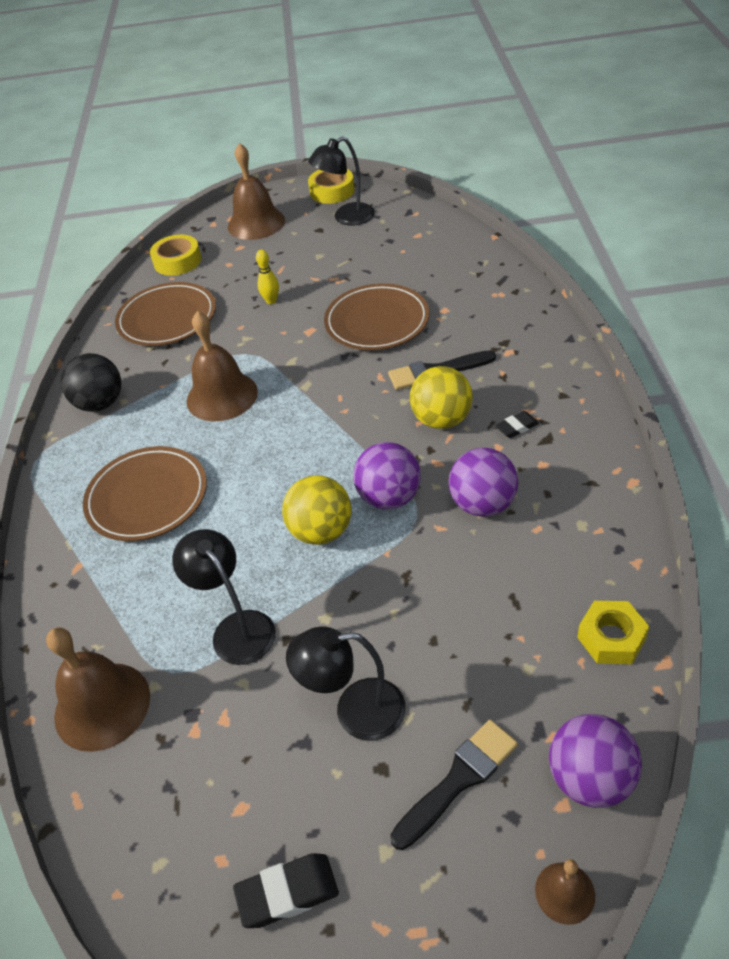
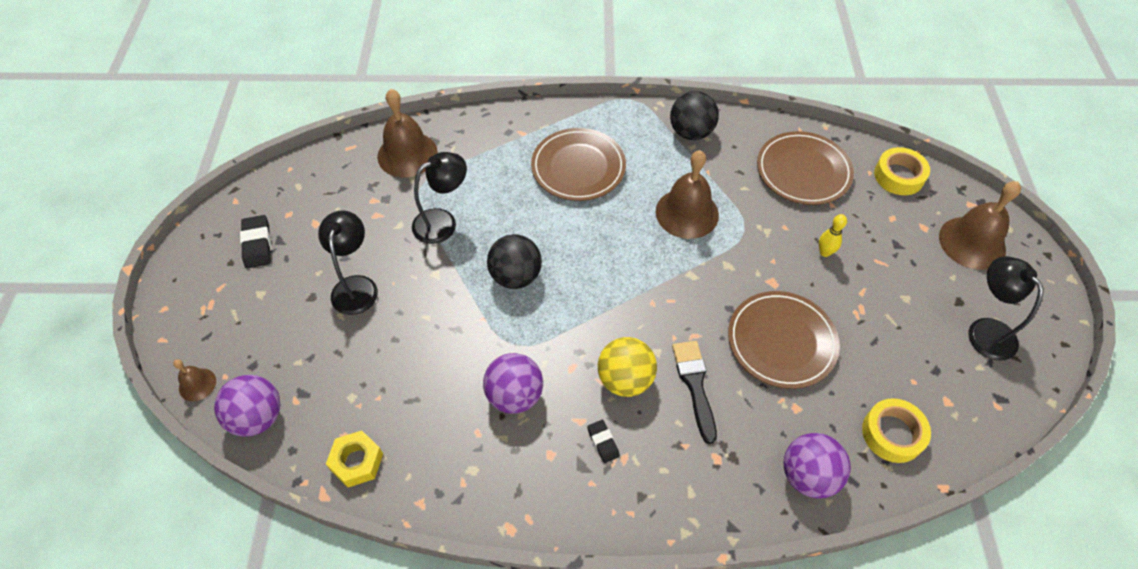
camera: 90 degrees right, 10 degrees up
(321, 531) = (516, 276): yellow ball -> black ball
(332, 191) = (1046, 320): yellow tape -> yellow tape (892, 434)
(389, 497) = (539, 326): purple ball -> purple ball (808, 475)
(458, 780) = (287, 339): black brush -> none

